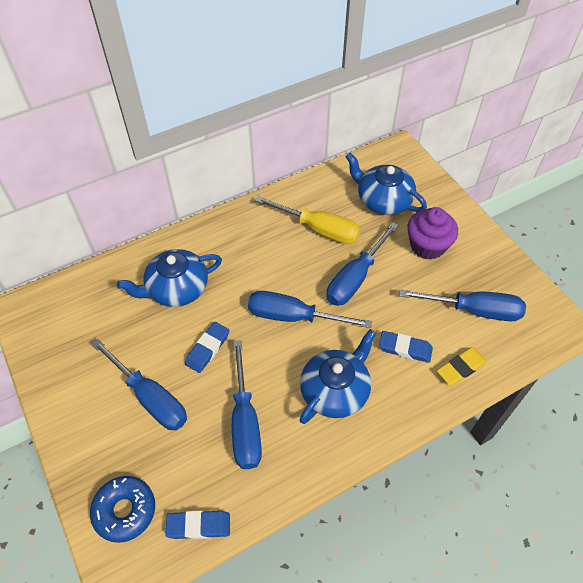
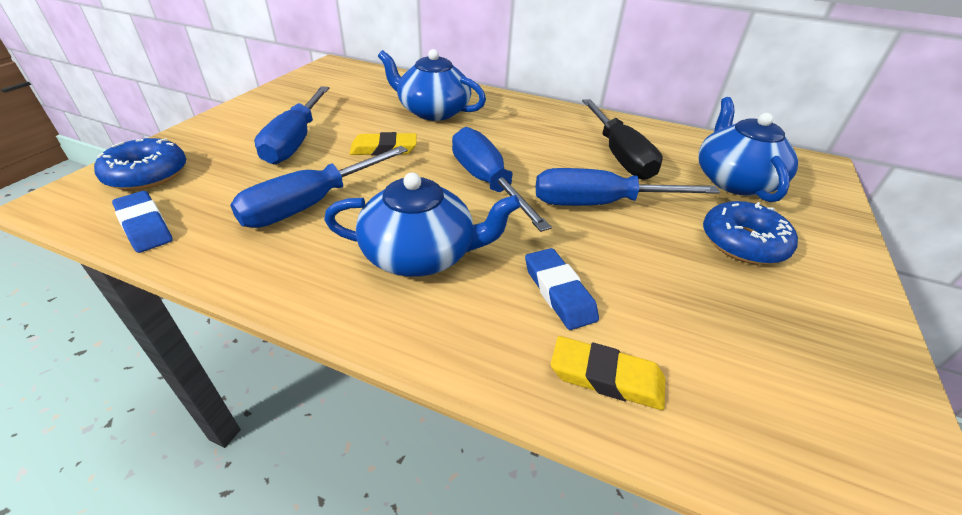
camera: 50 degrees right, 15 degrees down
(207, 349) = (384, 149): blue eraser -> yellow eraser
(318, 229) = (619, 155): yellow screwdriver -> black screwdriver
(427, 246) = (743, 242): purple cupcake -> blue donut
(474, 310) = (727, 342): blue screwdriver -> none

